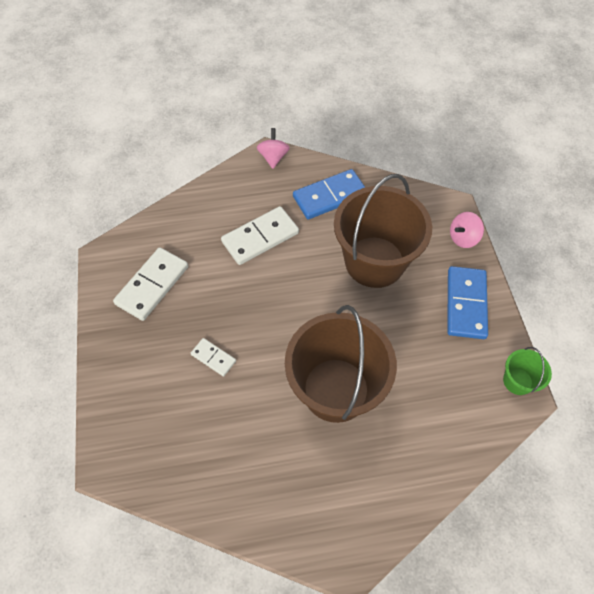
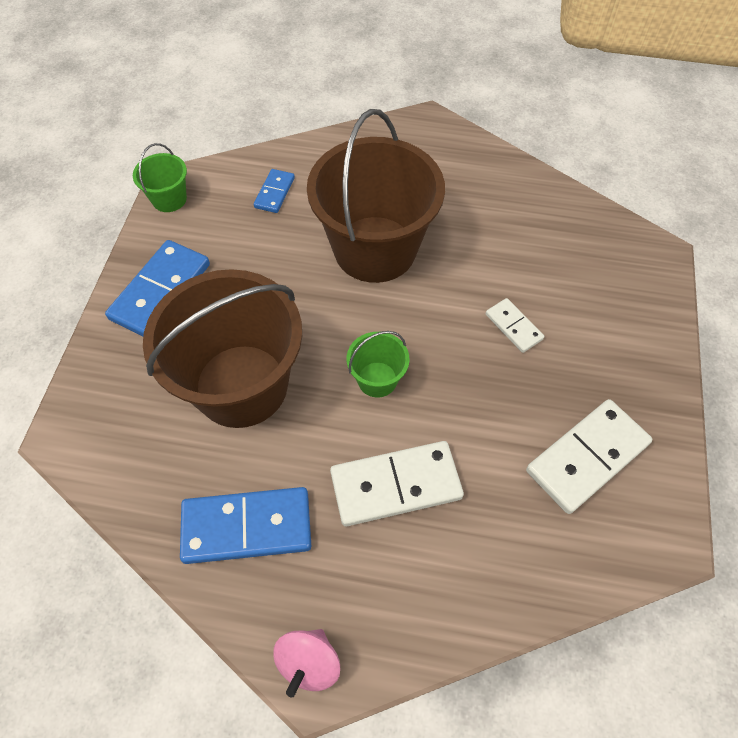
camera: 160 degrees left, 0 degrees up
(293, 291) = (377, 379): none -> green bucket
(441, 417) = (274, 193): none -> blue domino
(463, 238) = (93, 379): pink spinning top -> none

